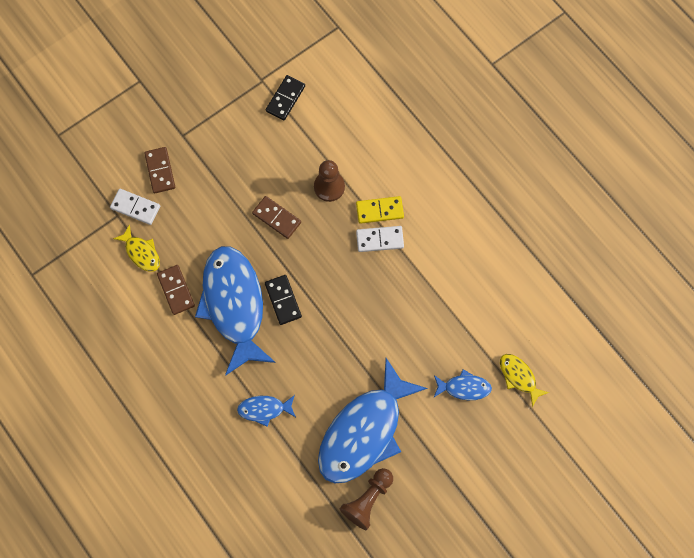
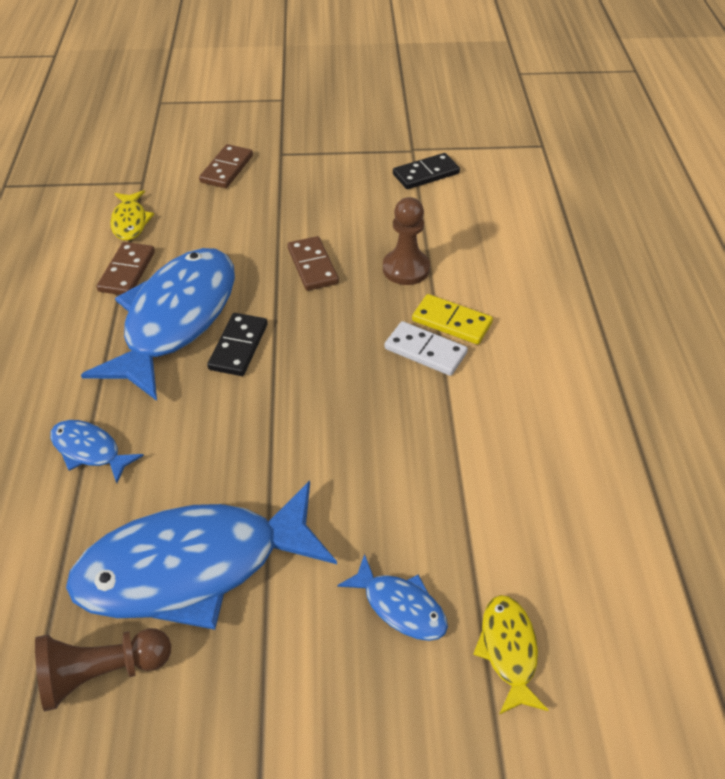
camera: 35 degrees right, 25 degrees down
(135, 207) = (168, 184): white domino -> none

